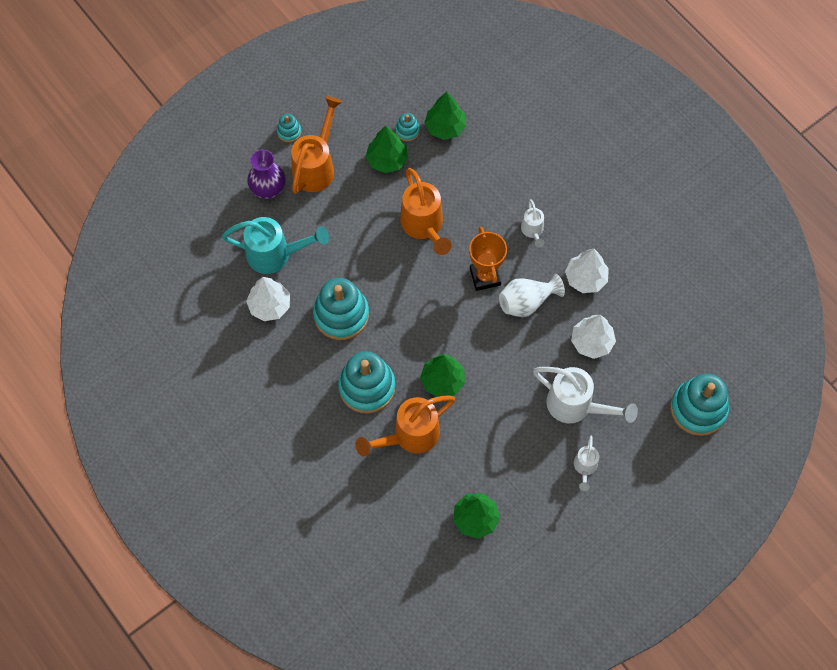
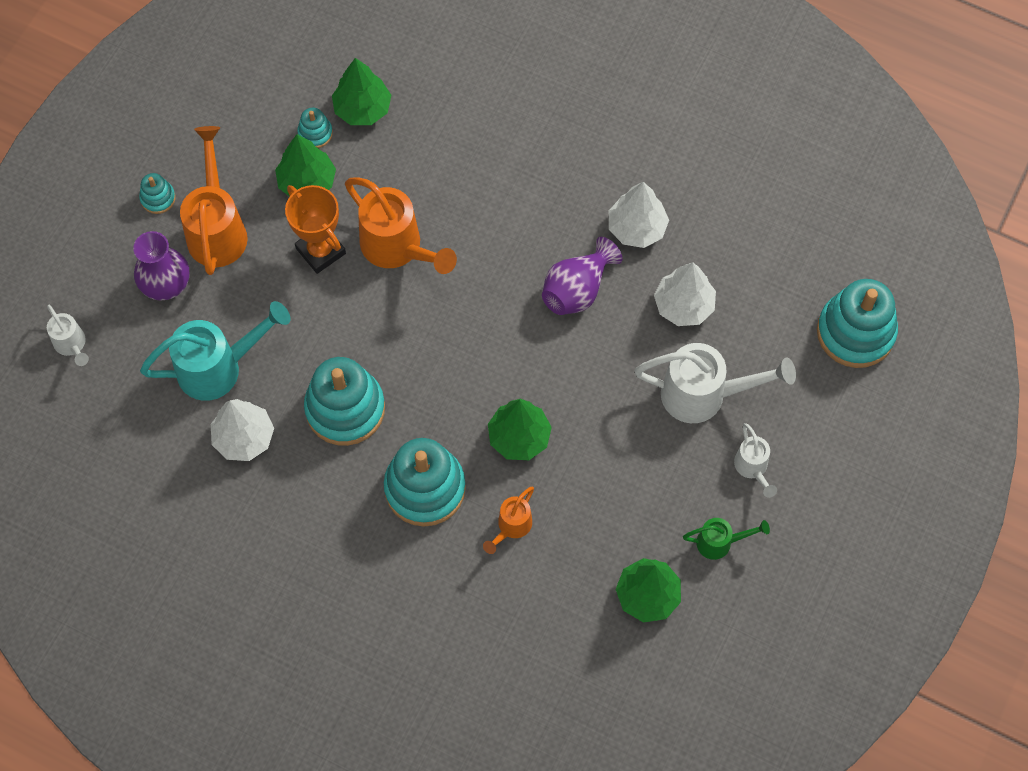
camera: 25 degrees left, 0 degrees up
(409, 436) = (511, 527): orange watering can -> orange watering can, size x0.53
(485, 276) = (508, 280): orange trophy -> orange trophy (320, 251)
(527, 302) = (577, 289): white vase -> purple vase
(532, 231) = (540, 196): white watering can -> white watering can (72, 345)
(539, 506) = (720, 542): none -> green watering can

